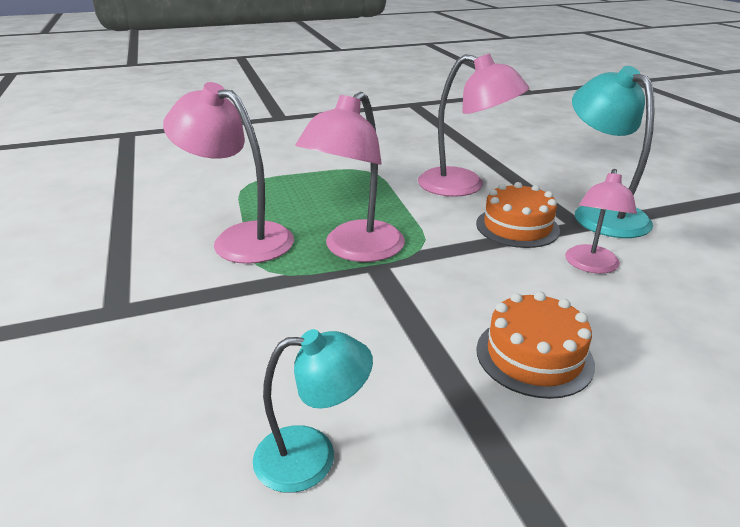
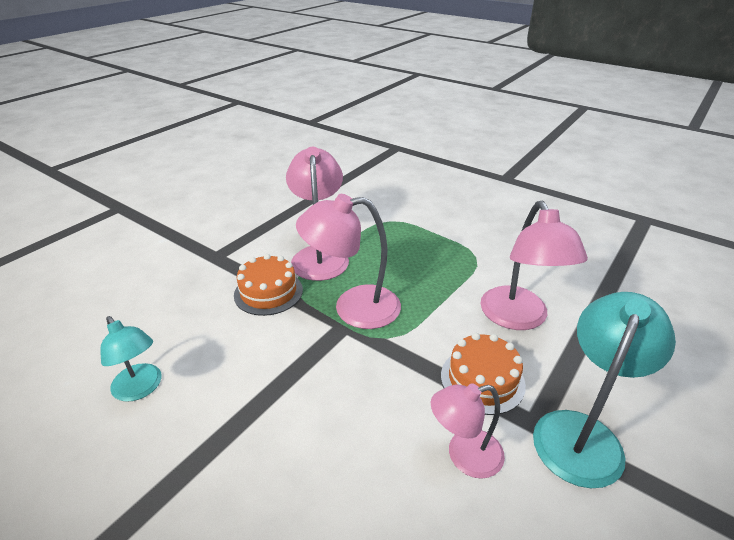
camera: 55 degrees right, 5 degrees up
(534, 356) = (295, 459): orange cake -> orange cake (268, 292)

